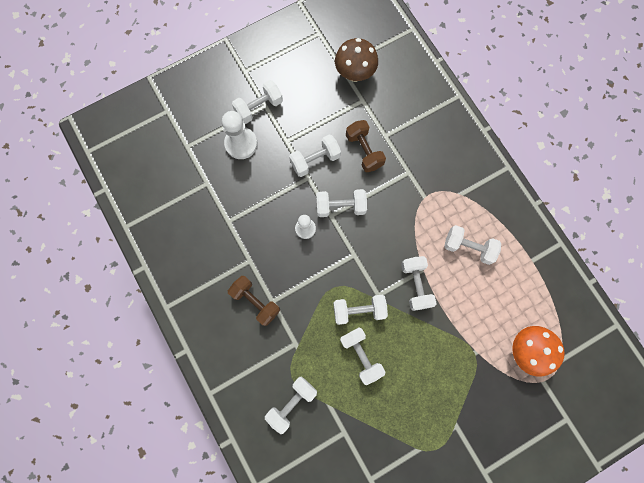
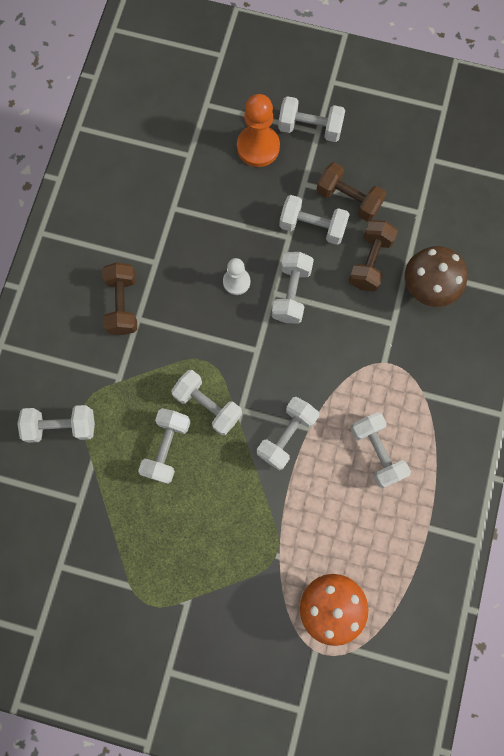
camera: 45 degrees right, 0 degrees up
(241, 144) = (258, 147): white pawn -> orange pawn
(319, 128) = (348, 199): none -> brown dumbbell
(340, 207) = (291, 293): white dumbbell -> white dumbbell turned 60 degrees clockwise
(355, 74) = (439, 179): brown mushroom -> brown mushroom (427, 288)

